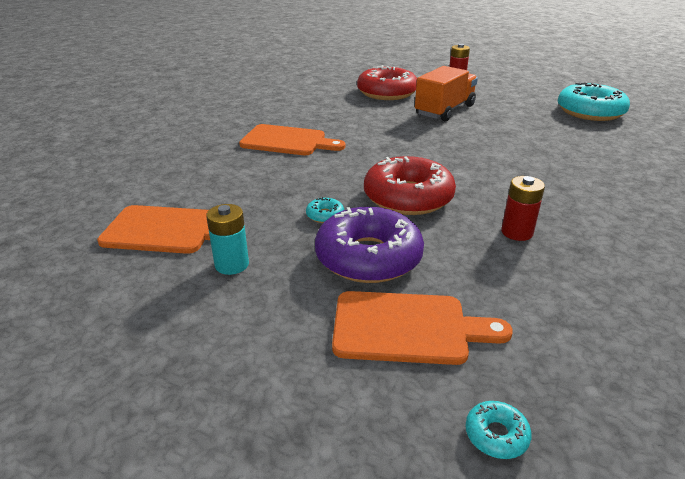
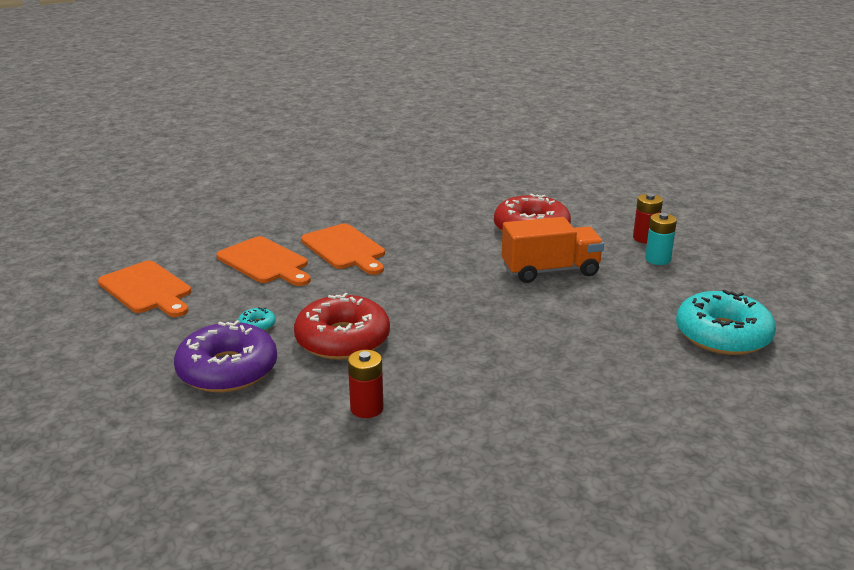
camera: 40 degrees right, 5 degrees down
(232, 264) = (143, 332): turquoise battery -> turquoise battery (657, 259)
(408, 328) = (164, 426): orange cutting board -> orange cutting board (265, 262)
(496, 435) = (97, 507): turquoise donut -> none

